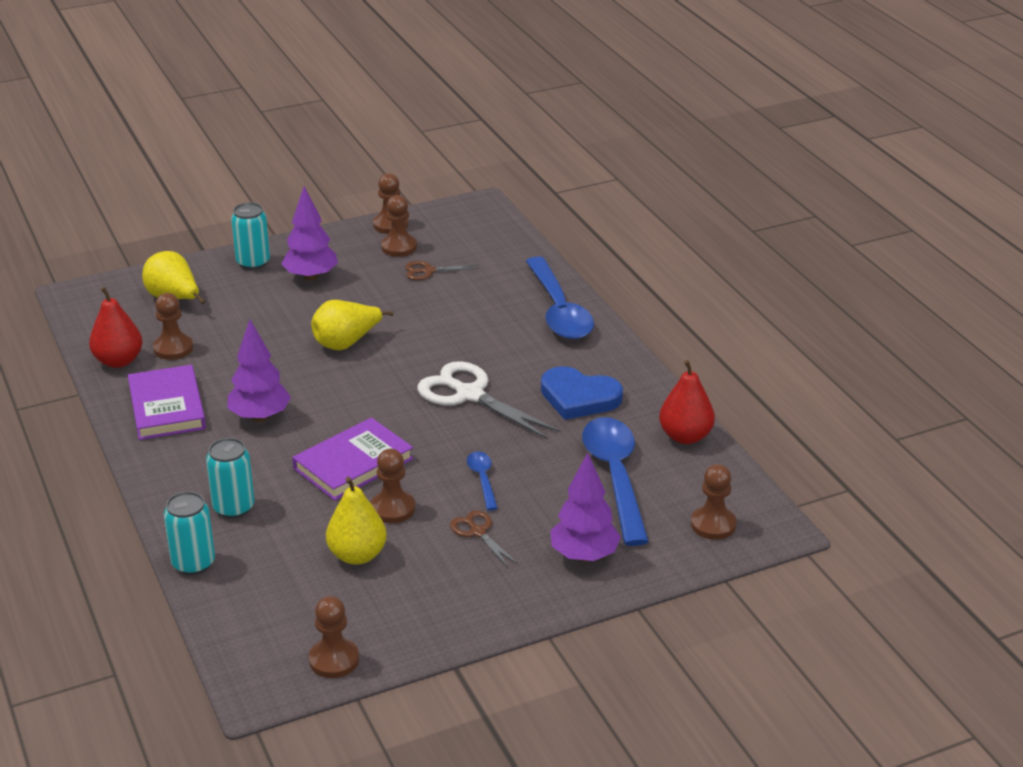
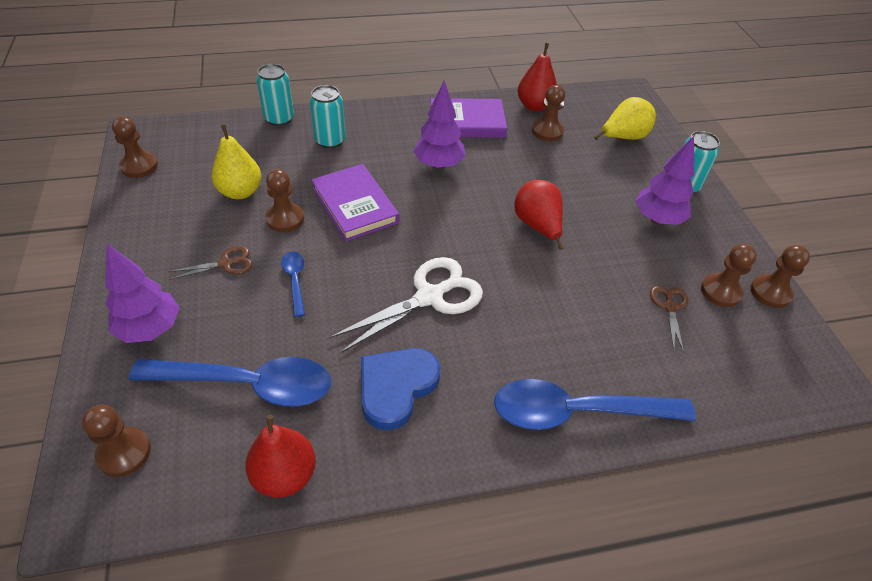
camera: 100 degrees right, 15 degrees up
(346, 343) = (537, 226): yellow pear -> red pear
(482, 479) = (295, 281): blue spoon -> blue spoon turned 105 degrees counterclockwise

